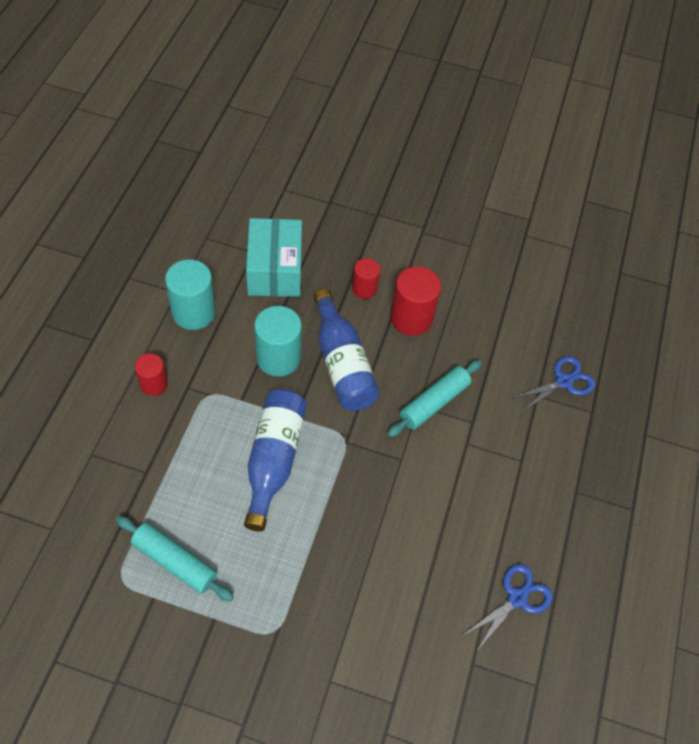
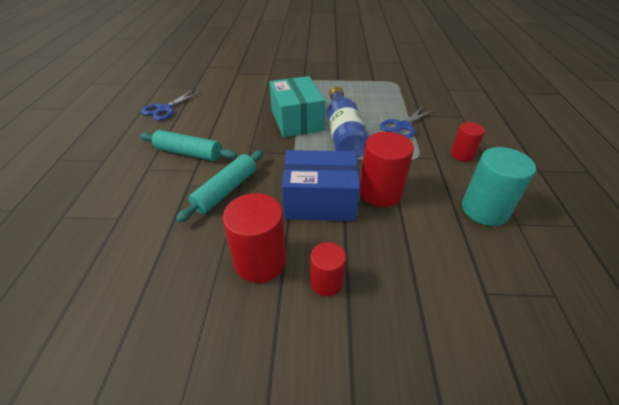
camera: 170 degrees right, 15 degrees down
(175, 561) = (372, 90): turquoise rolling pin -> turquoise rolling pin (188, 153)
(275, 270) = (443, 276): turquoise box -> turquoise box (297, 120)
(278, 358) = (380, 192): turquoise cylinder -> red cylinder
(342, 364) = (320, 201): blue bottle -> blue box
(564, 381) = (82, 237): blue scissors -> blue scissors (402, 126)

